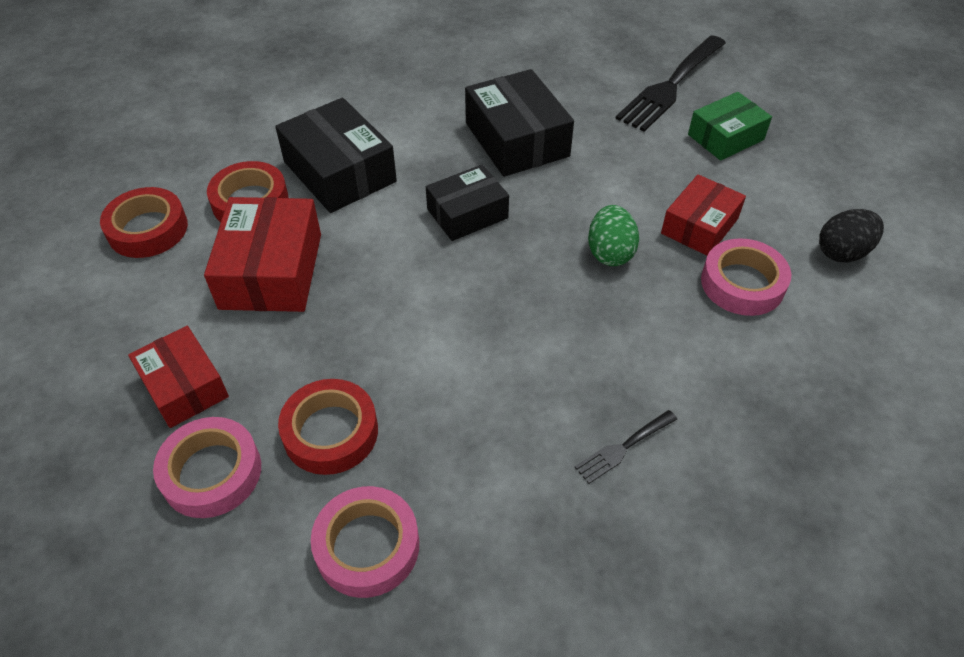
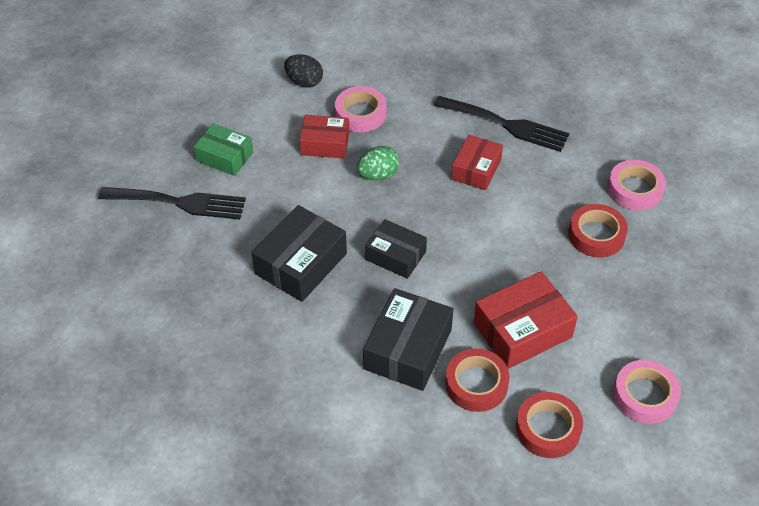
camera: 120 degrees left, 0 degrees up
(184, 386) = (630, 316): red box -> red box (476, 169)
(211, 472) = (659, 269): pink tape -> pink tape (644, 395)
(623, 448) = (506, 124): black fork -> black fork, size x2.12

